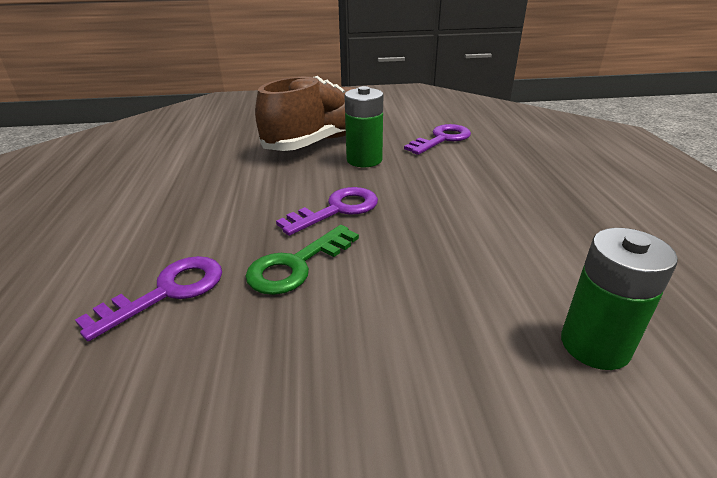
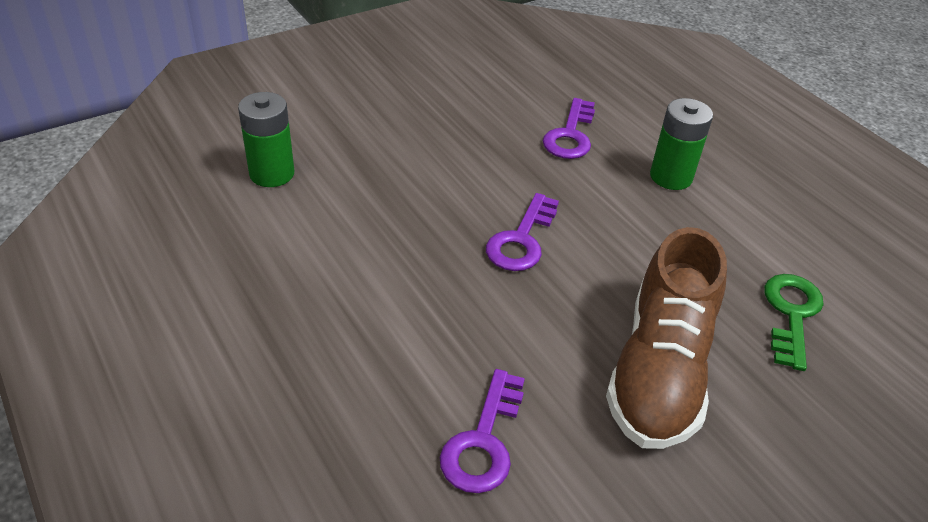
camera: 150 degrees right, 10 degrees up
(296, 265) = (504, 175): green key -> green key (791, 314)
(364, 160) = (560, 339): green battery -> green battery (671, 177)

